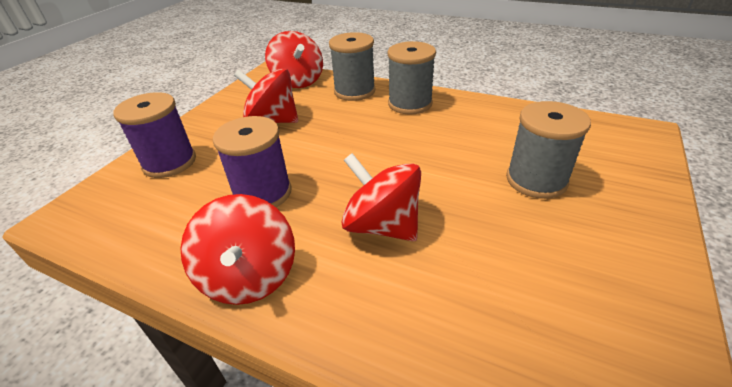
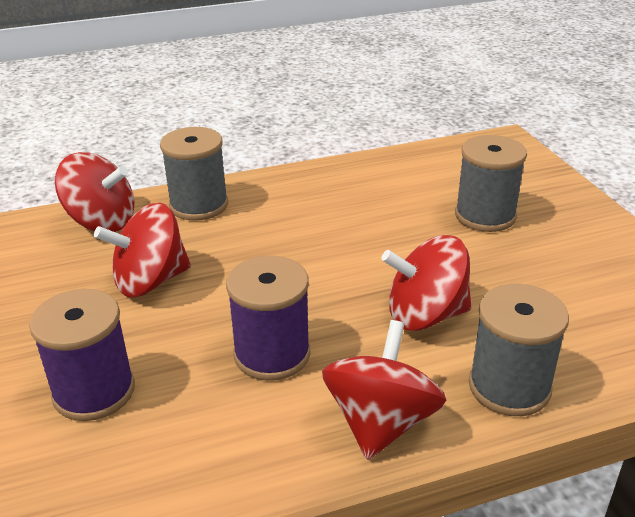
camera: 45 degrees left, 5 degrees down
(249, 276) = (381, 422): red spinning top -> red spinning top turned 105 degrees counterclockwise
(410, 104) = (283, 194): grey spool -> grey spool (509, 387)

